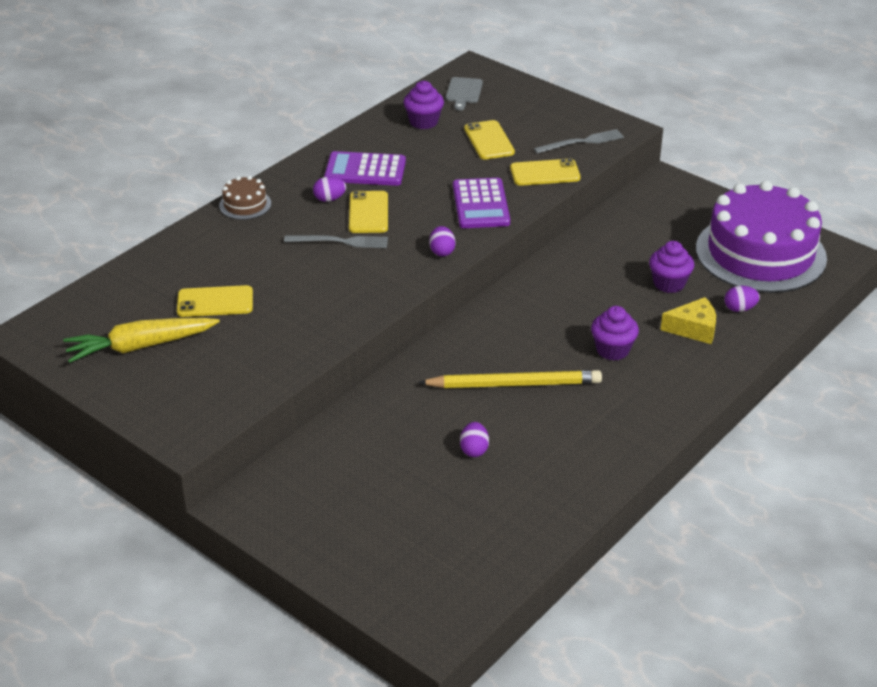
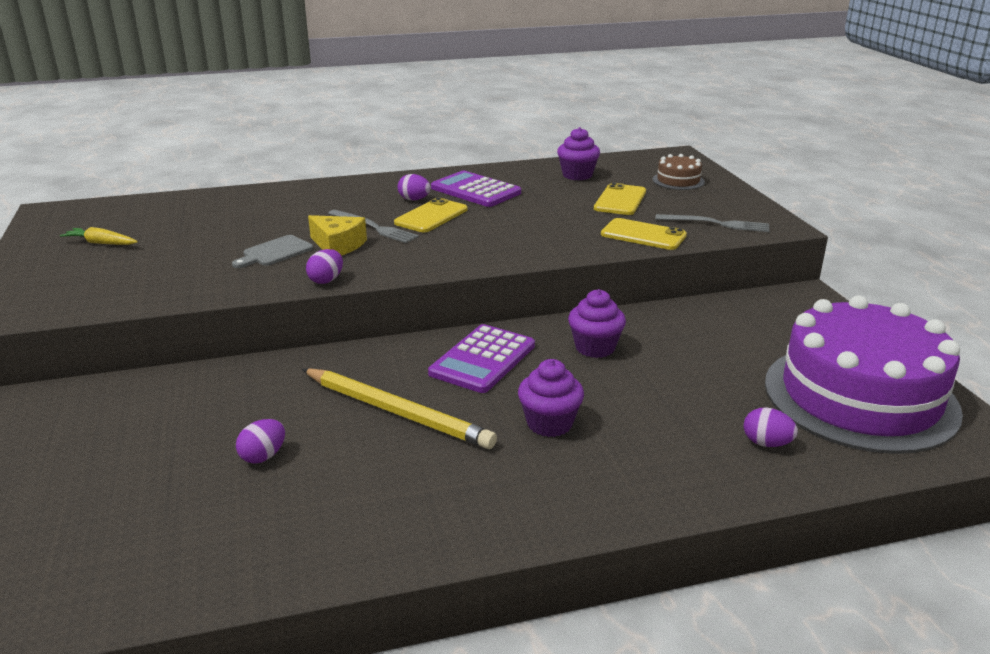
camera: 35 degrees right, 10 degrees down
(140, 346) = (101, 243): yellow carrot -> yellow carrot, size x0.53
(215, 302) = (206, 234): yellow phone -> none
(245, 204) = (343, 185): brown cake -> brown cake (678, 181)
(442, 251) = (450, 260): purple egg -> purple egg (326, 280)
(464, 92) = (644, 166): grey cutting board -> grey cutting board (275, 252)
(481, 204) = (543, 239): purple calculator -> purple calculator (483, 359)
(669, 283) = (700, 385): purple cupcake -> purple cupcake (595, 347)
(694, 329) = (678, 441): yellow cheese -> yellow cheese (338, 245)

